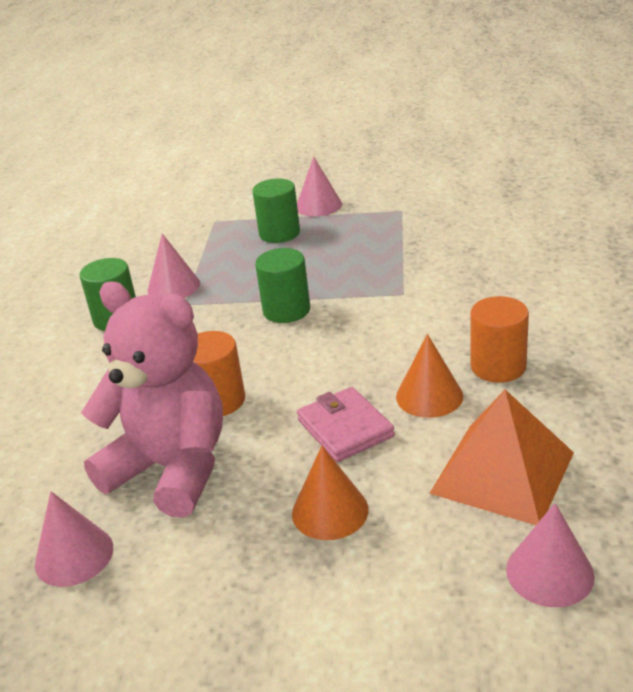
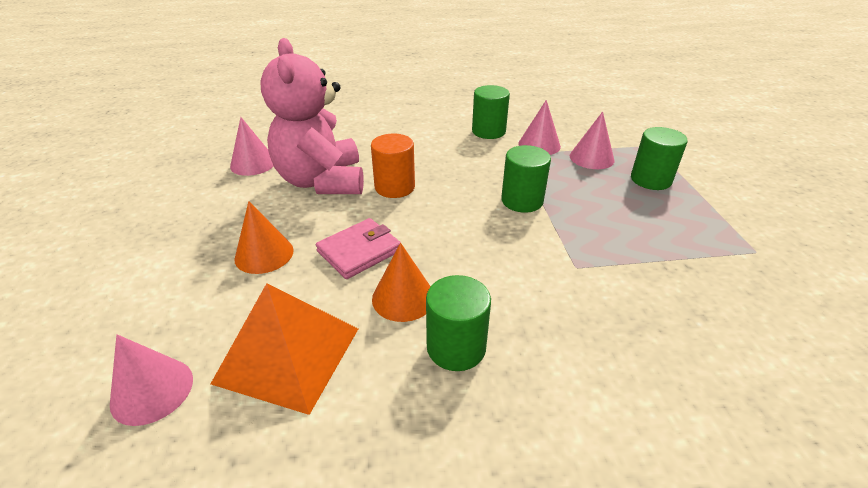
camera: 75 degrees right, 5 degrees up
(171, 469) = (322, 181): pink teddy bear -> pink teddy bear turned 150 degrees clockwise
(318, 205) = (722, 194): pink cone -> pink cone (591, 158)
(498, 367) = (456, 347): orange cylinder -> green cylinder

